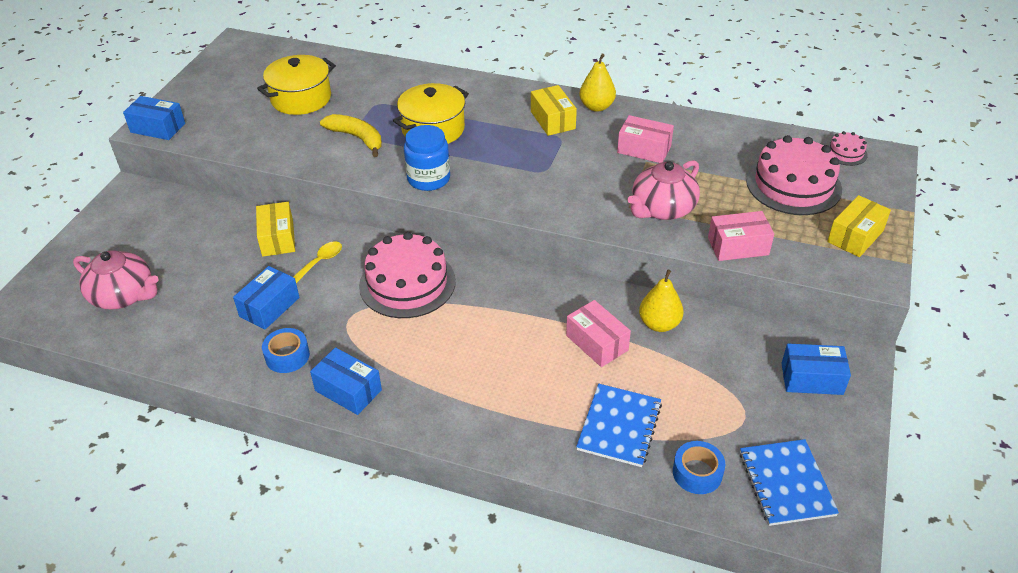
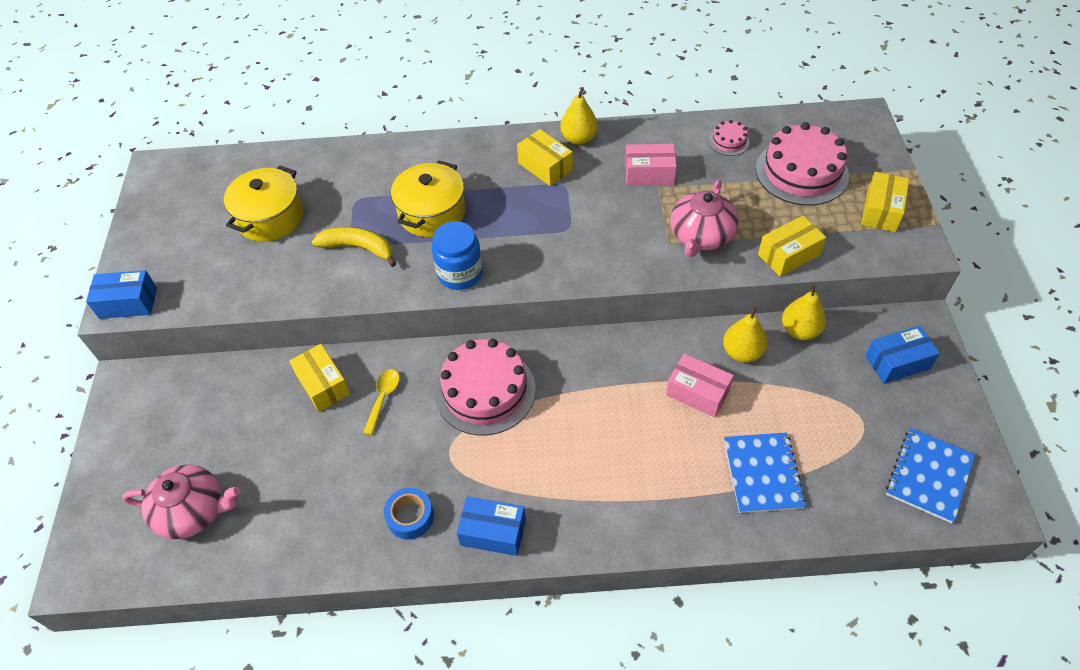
camera: 20 degrees left, 10 degrees up
(269, 307) = (360, 468): blue box -> none
(697, 473) = (852, 494): blue tape -> none
(727, 323) = (800, 330): none -> yellow pear
(738, 246) = (788, 255): pink box -> yellow box
(786, 483) = (929, 476): blue notebook -> blue notebook turned 60 degrees clockwise
(846, 153) = (828, 123): pink cake -> pink cake (729, 141)

